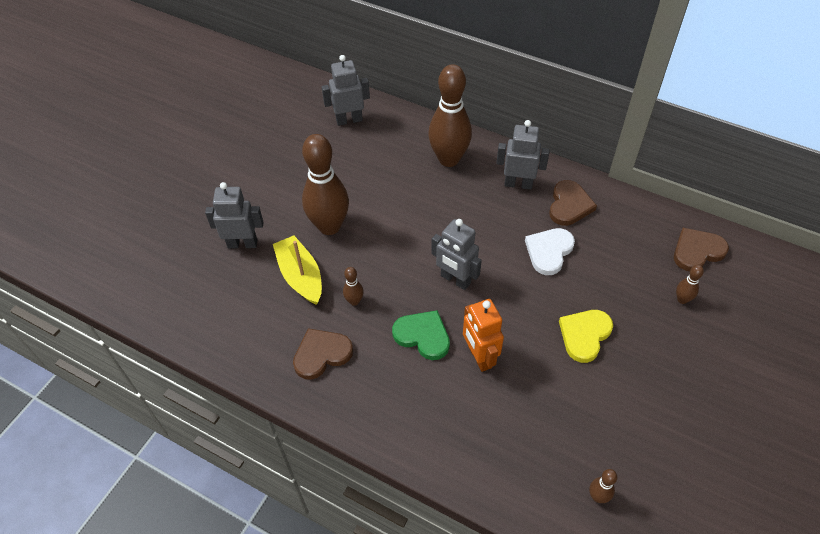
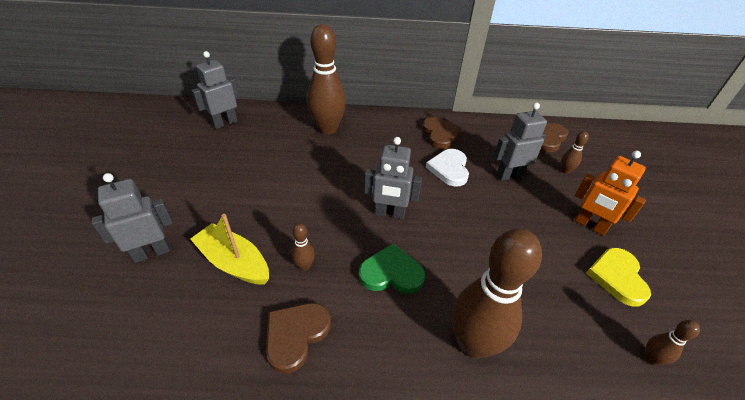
camera: 30 degrees left, 10 degrees down
(329, 226) = (245, 207): brown bowling pin -> brown bowling pin (473, 344)
(479, 357) = (454, 272): orange robot -> orange robot (590, 225)
(518, 184) = (393, 131): grey robot -> grey robot (509, 175)
(584, 335) = (523, 220): yellow heart -> yellow heart (617, 277)

